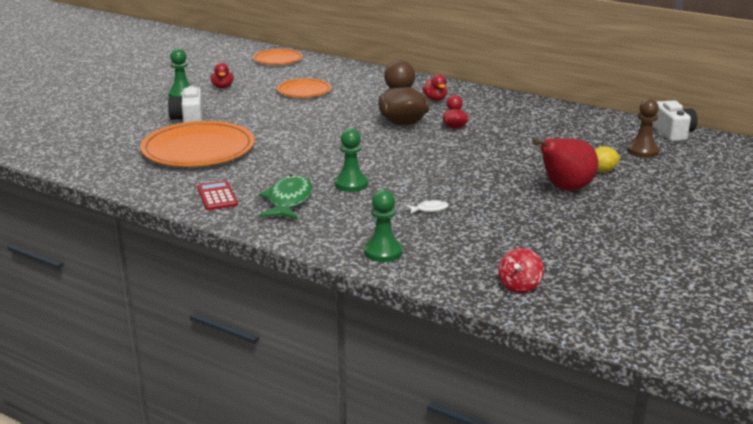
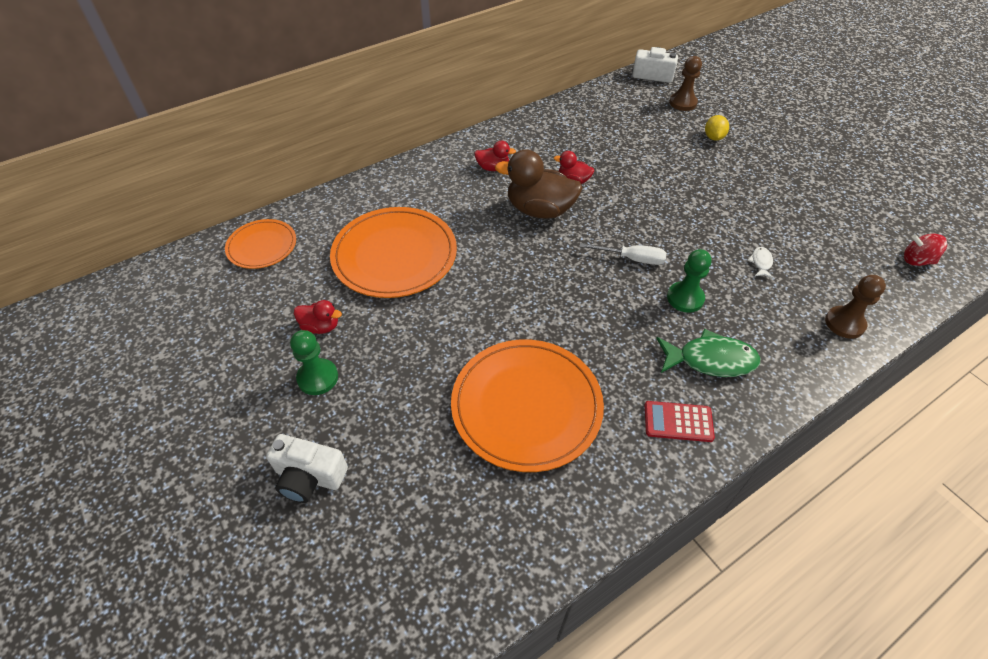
camera: 65 degrees left, 25 degrees up
(188, 119) = (415, 391): white camera -> white camera (309, 477)
(288, 201) = (710, 360): green fish -> green fish turned 150 degrees clockwise
(304, 91) = (394, 255): orange plate -> orange plate, size x1.78
(379, 160) = (632, 259): none -> white screwdriver
(383, 252) = (844, 323): green pawn -> brown pawn
(519, 285) = (916, 260): red spinning top -> red spinning top turned 150 degrees clockwise
(565, 189) = (742, 169): red pear -> none

